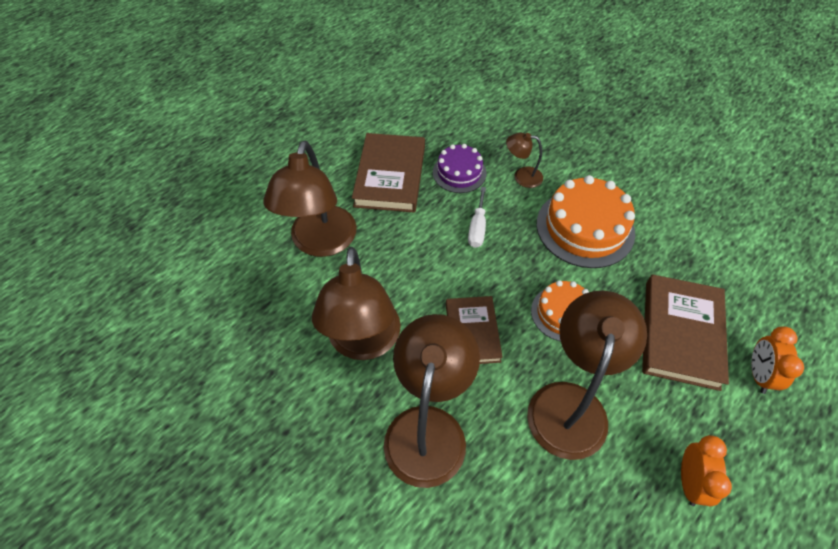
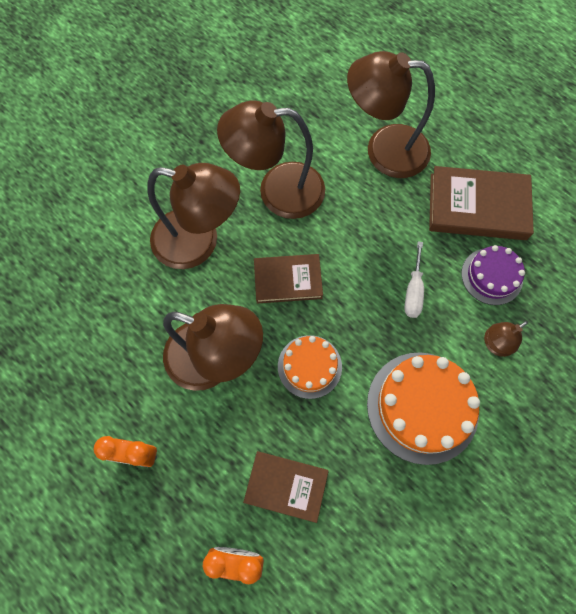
camera: 90 degrees right, 15 degrees up
(477, 228) = (413, 291): white screwdriver -> white screwdriver turned 90 degrees counterclockwise
(522, 176) = (494, 344): brown lamp -> brown lamp turned 135 degrees counterclockwise
(681, 334) = (286, 486): brown book -> brown book, size x0.65

